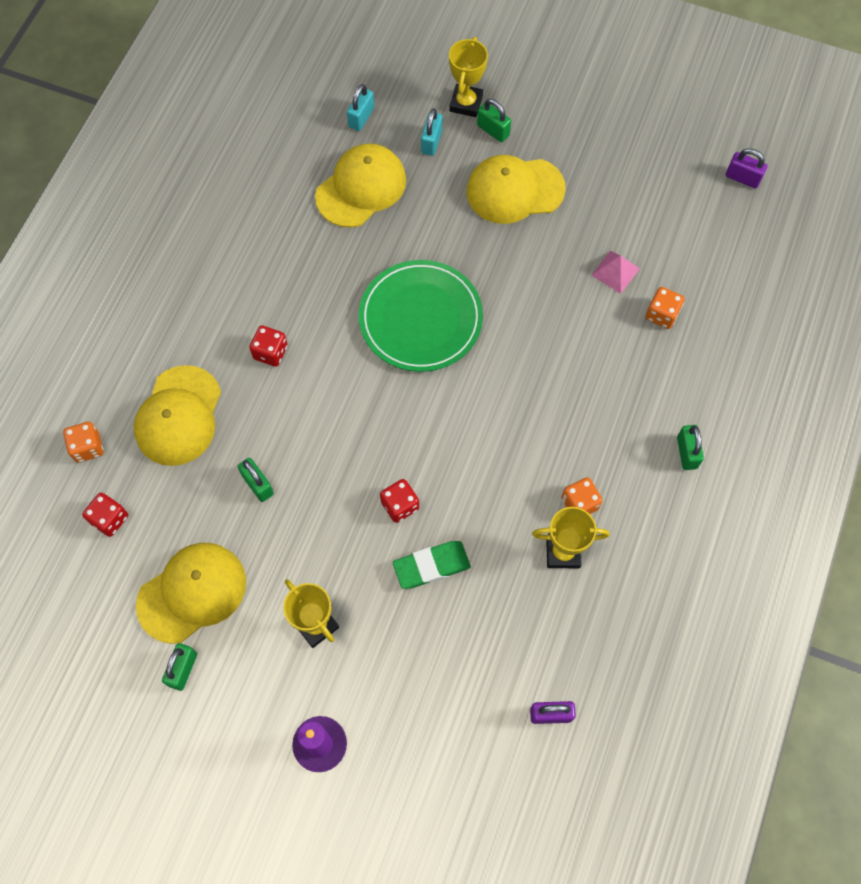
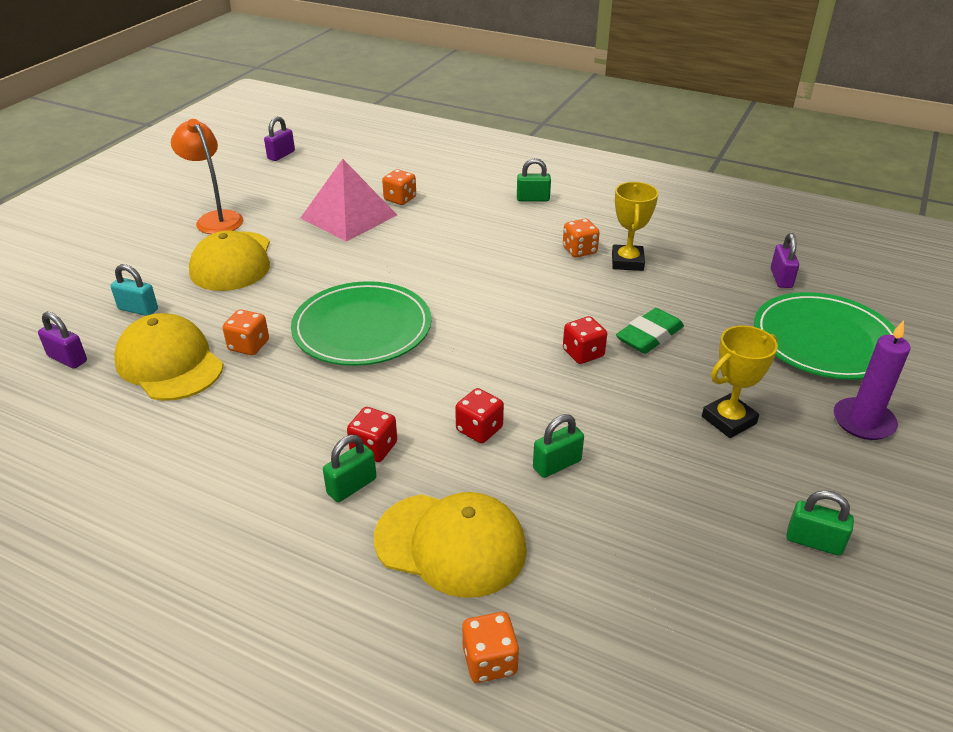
camera: 85 degrees left, 30 degrees down
(109, 519) = (609, 628): red dice -> red dice (479, 429)
(192, 593) = (709, 531): yellow cap -> none
(361, 117) = (67, 359): turquoise padlock -> purple padlock
(388, 237) = (249, 345): none -> orange dice
(431, 566) = (649, 336): green eraser -> green eraser turned 60 degrees clockwise
(439, 737) = (824, 340): none -> green plate
(466, 103) = (103, 284): yellow trophy -> none
(493, 130) = (150, 270): green padlock -> green padlock (352, 486)
(591, 155) = (215, 219): none -> orange lamp
(615, 272) = (349, 216): pink pyramid -> pink pyramid, size x2.06

